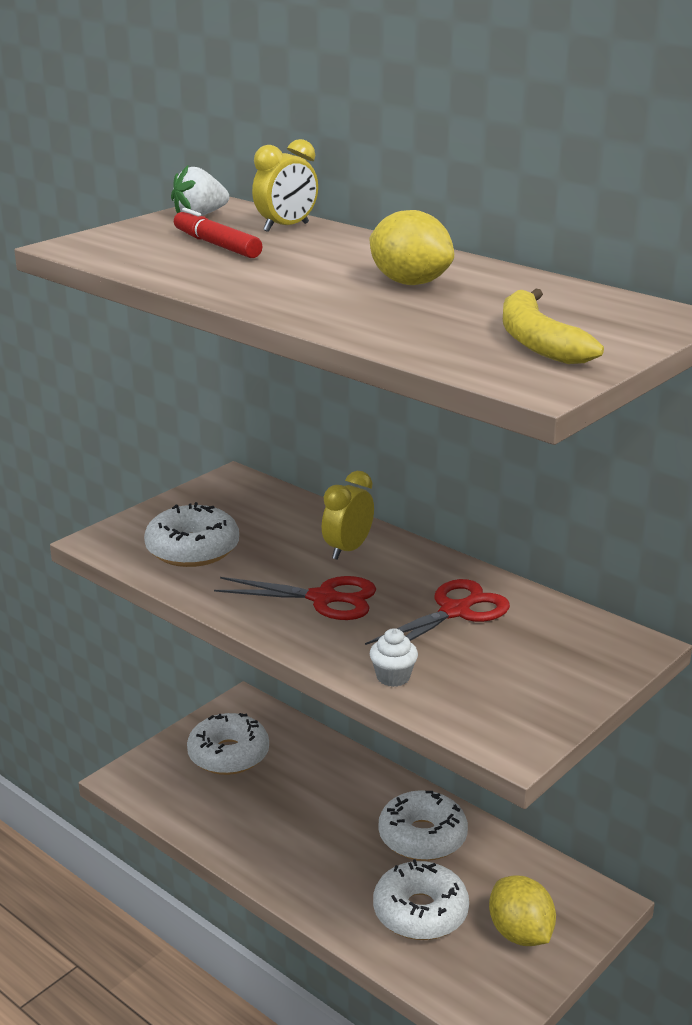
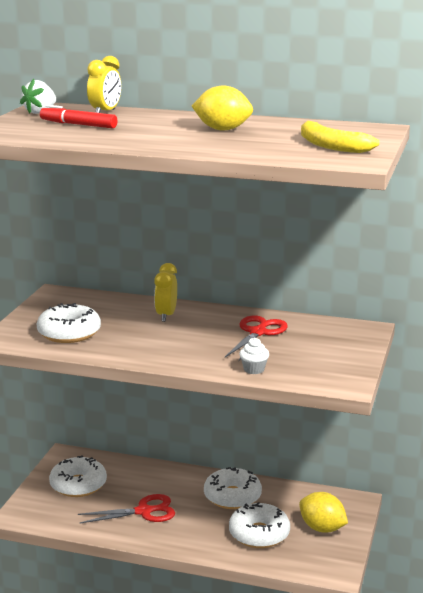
camera: 25 degrees left, 5 degrees down
(323, 598) = (176, 341): red scissors -> red scissors (143, 511)

